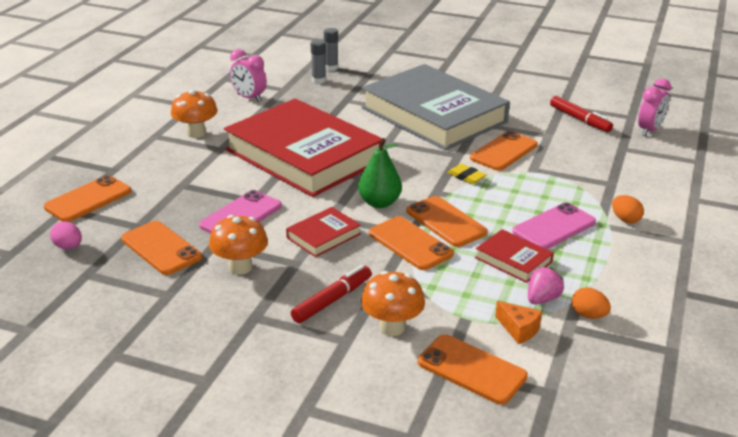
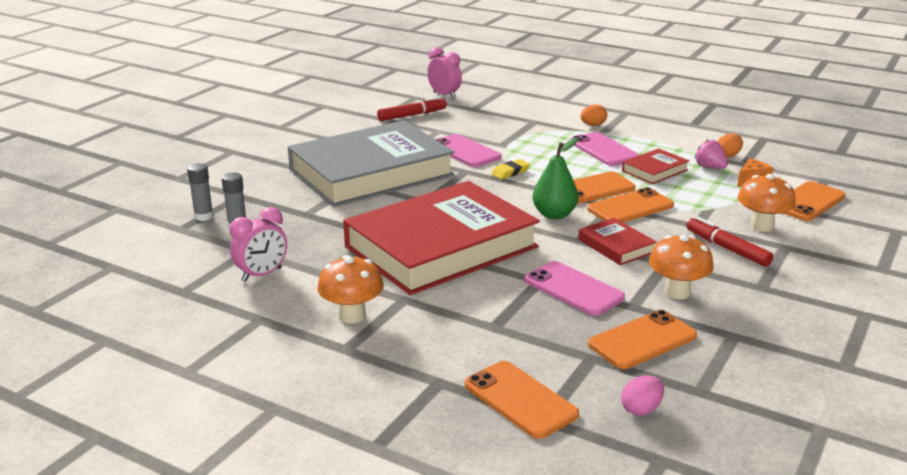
camera: 80 degrees left, 5 degrees down
(503, 151) = (465, 151): orange phone -> pink phone

